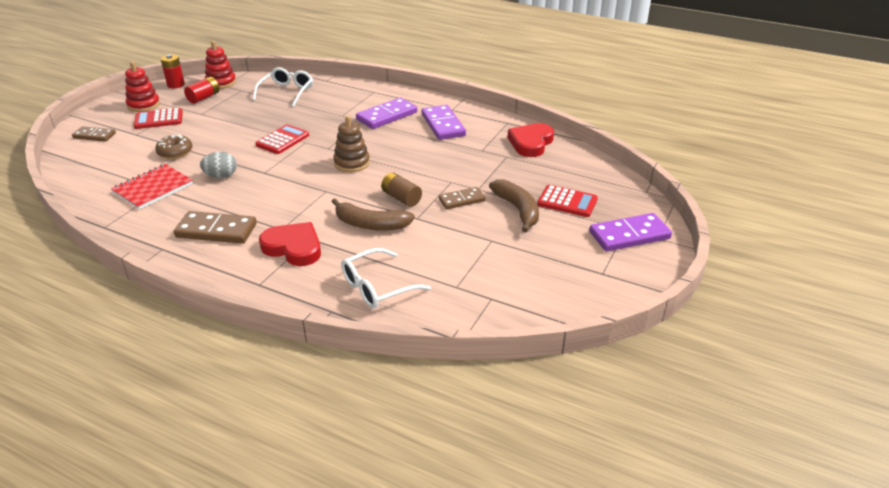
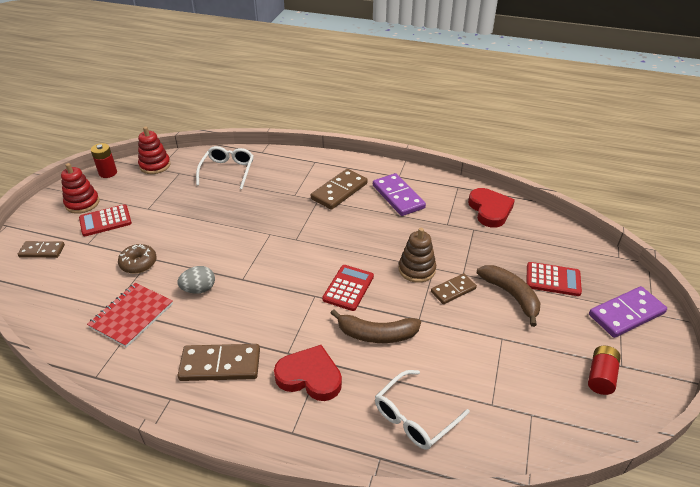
camera: 10 degrees left, 5 degrees up
(204, 97) = (143, 187): red battery -> red battery (600, 376)
(282, 140) = (246, 234): red calculator -> red calculator (348, 288)
(352, 163) = (327, 256): brown stacking toy -> brown stacking toy (417, 269)
(387, 116) = (339, 191): purple domino -> brown domino
(401, 198) = (394, 295): brown battery -> none
(531, 143) = (490, 210): red heart -> red heart turned 150 degrees clockwise

